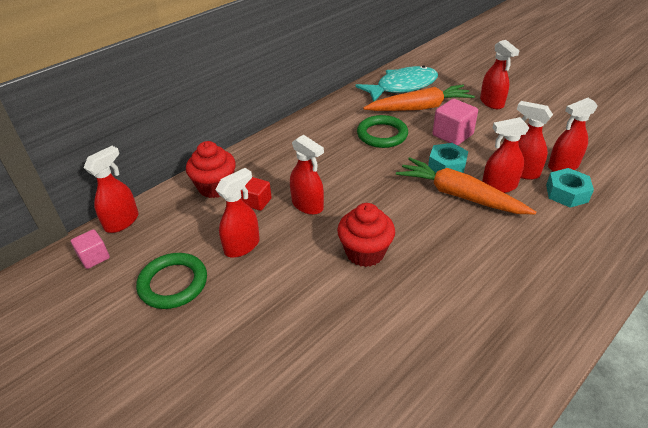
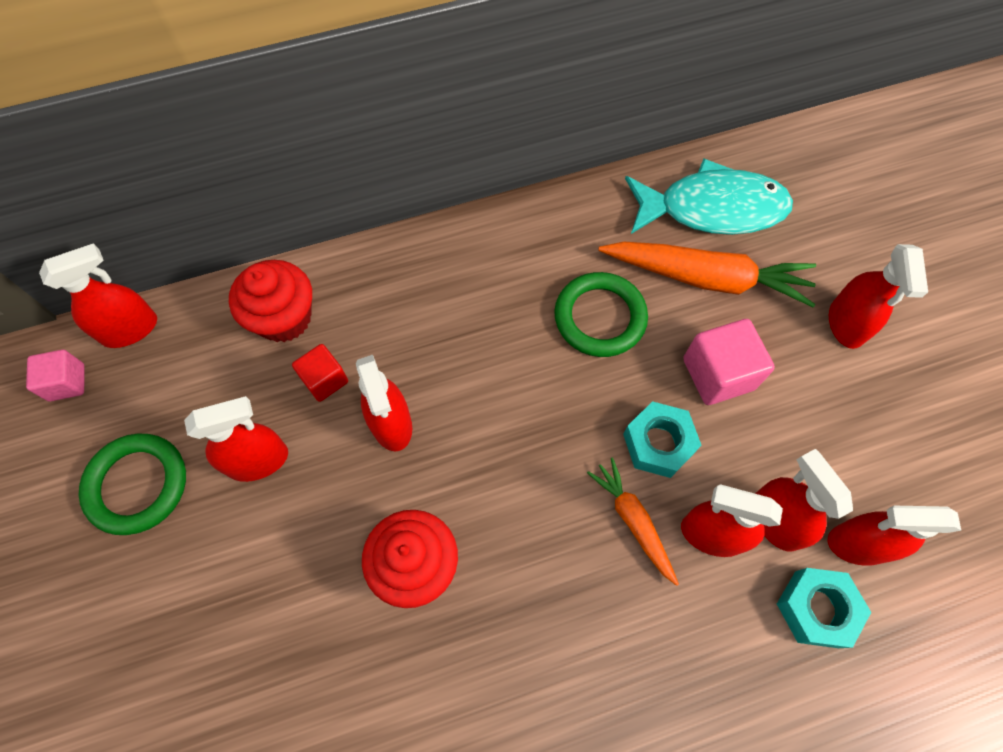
camera: 25 degrees right, 25 degrees up
(459, 195) = (633, 521): orange carrot -> orange carrot, size x0.56

